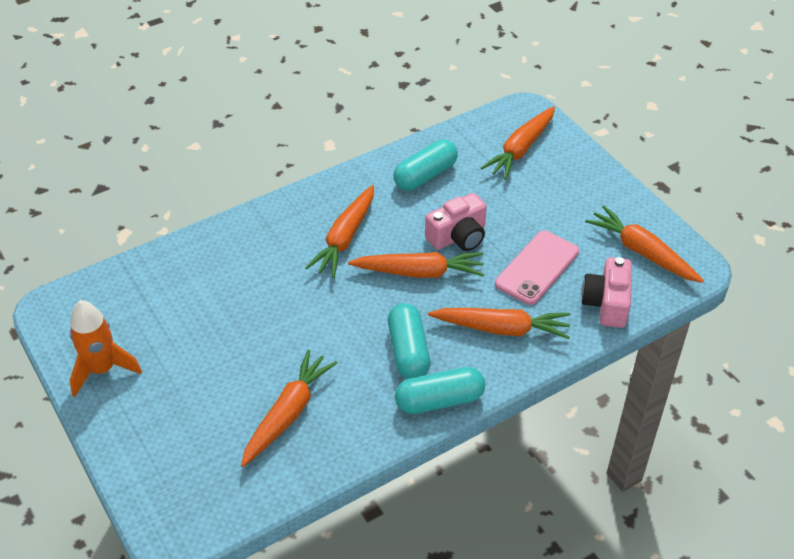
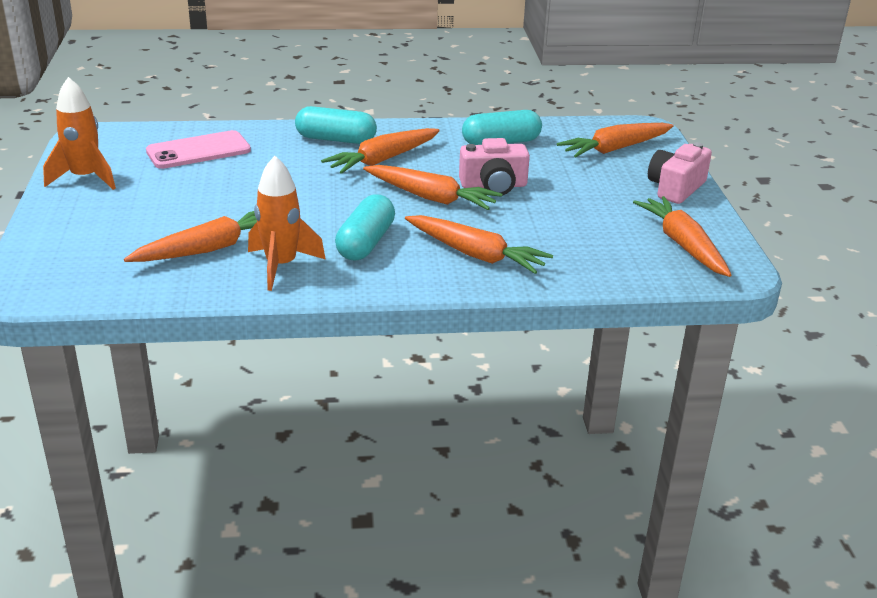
camera: 25 degrees right, 15 degrees down
(363, 409) = (281, 266): none -> orange rocket
(439, 400) = (361, 283): turquoise capsule -> turquoise capsule (336, 139)
(537, 268) = (555, 225): pink phone -> pink phone (198, 151)
(606, 303) = (607, 268): pink camera -> pink camera (675, 188)

